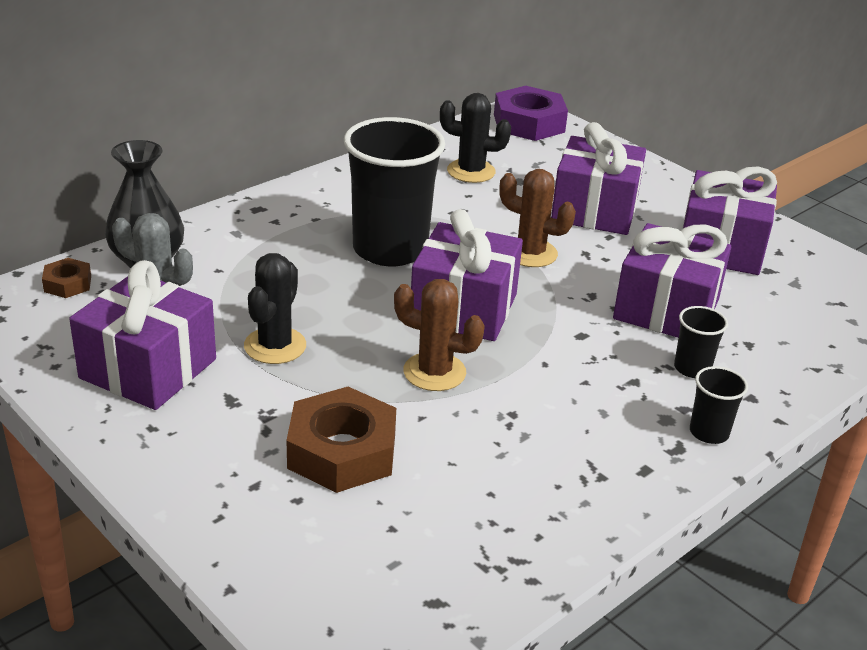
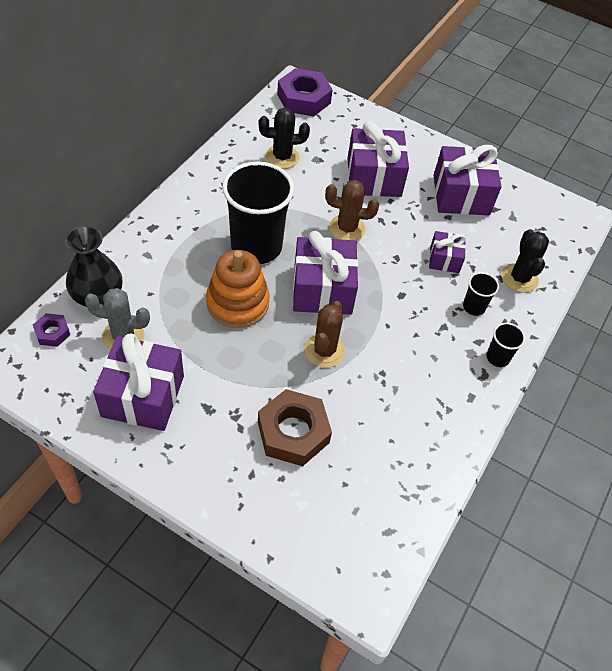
camera: 20 degrees left, 20 degrees up
(67, 284) = (52, 333): brown nut -> purple nut
(275, 346) = (216, 354): black cactus -> black cactus (519, 278)
(333, 300) = (238, 303): none -> orange stacking toy
(434, 372) = (324, 350): brown cactus -> brown cactus turned 75 degrees counterclockwise
(666, 309) = (444, 259): purple gift -> purple gift, size x0.54

